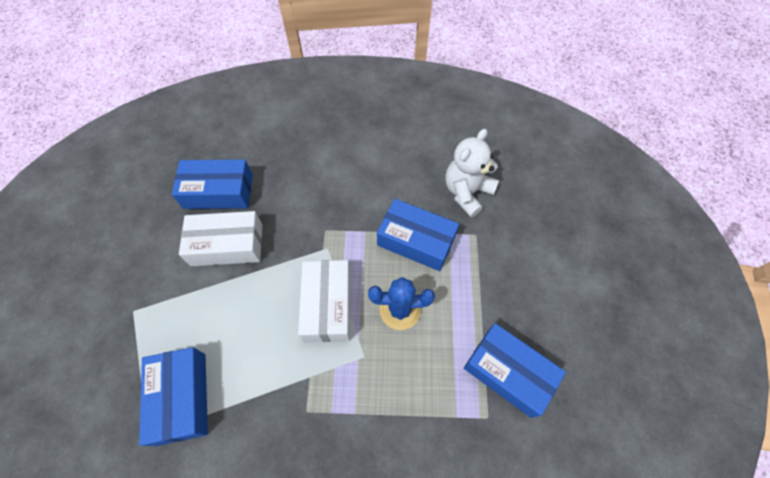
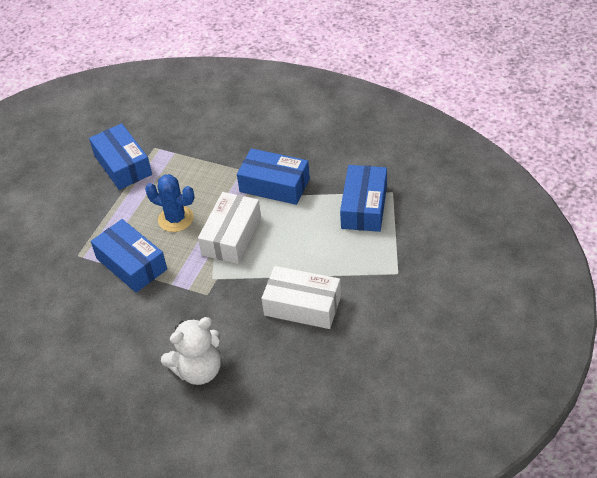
camera: 155 degrees left, 15 degrees down
(218, 191) = (298, 361): blue box -> blue box (274, 185)
(467, 192) = (57, 292): white teddy bear -> white teddy bear (198, 370)

